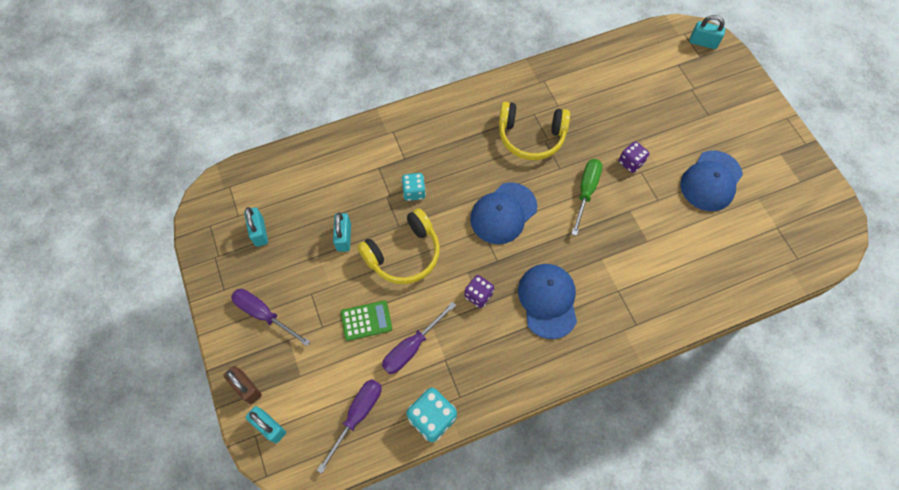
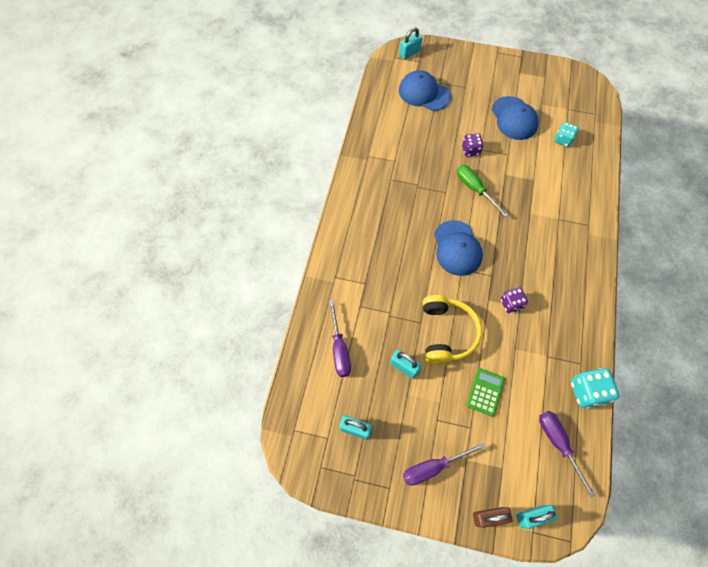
camera: 55 degrees left, 0 degrees up
(412, 347) = (525, 372): purple screwdriver -> purple screwdriver (339, 349)
(414, 192) = (399, 294): turquoise dice -> turquoise dice (563, 140)
(531, 137) = (408, 193): yellow headphones -> none
(548, 301) = (541, 264): blue cap -> blue cap (424, 93)

